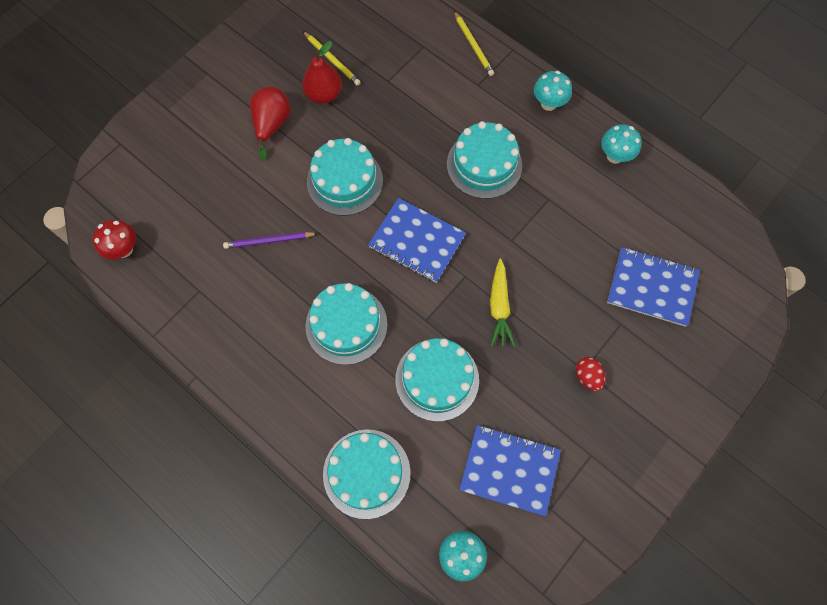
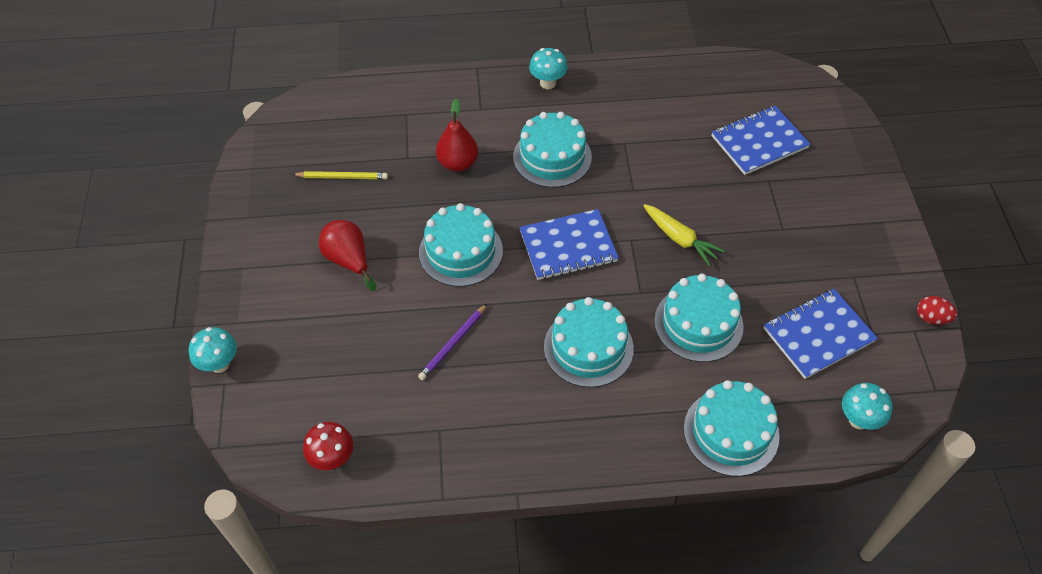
camera: 45 degrees left, 15 degrees down
(324, 94) = (366, 206): red pear -> red pear (458, 163)
(473, 45) = (444, 86): yellow pencil -> none
(587, 376) = (790, 231): red egg -> red egg (931, 318)
(614, 156) = (634, 81): turquoise mushroom -> turquoise mushroom (220, 364)

